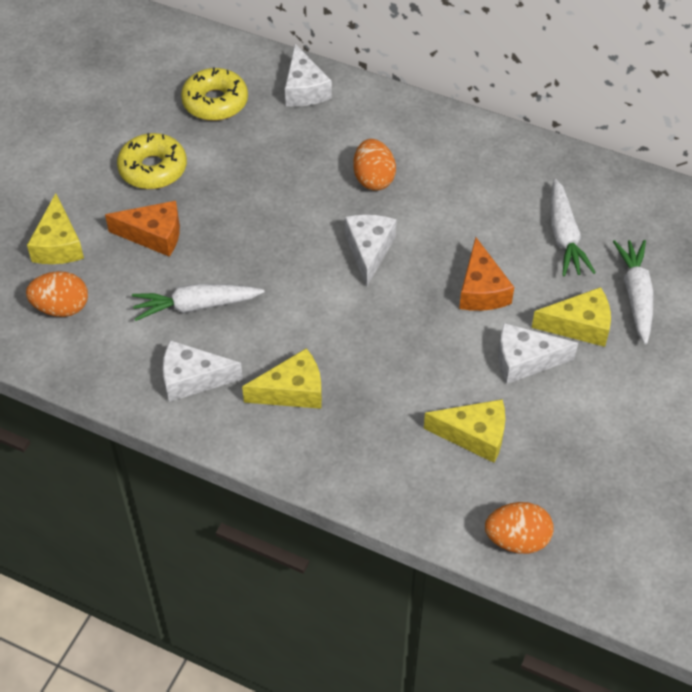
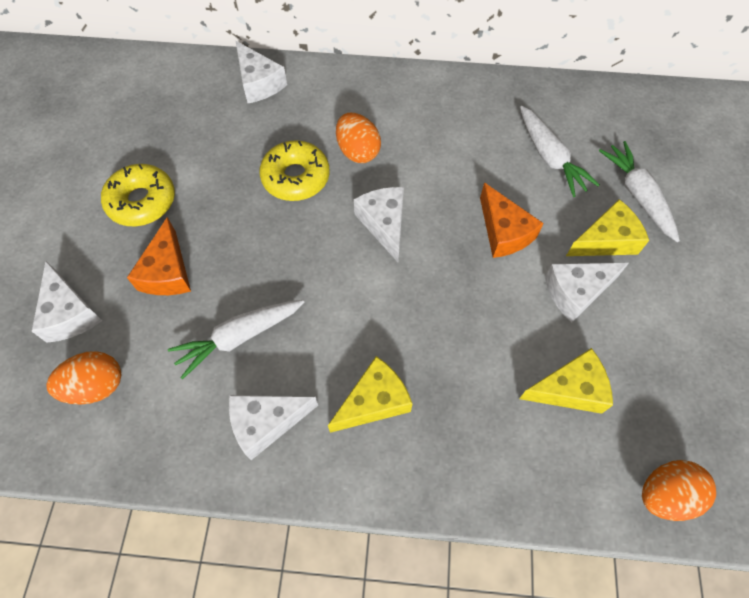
camera: 20 degrees left, 10 degrees up
(58, 244) = (70, 313): yellow cheese -> white cheese
(154, 235) = (167, 272): orange cheese -> orange cheese turned 105 degrees clockwise
(215, 102) = (179, 117): yellow donut -> yellow donut (296, 177)

